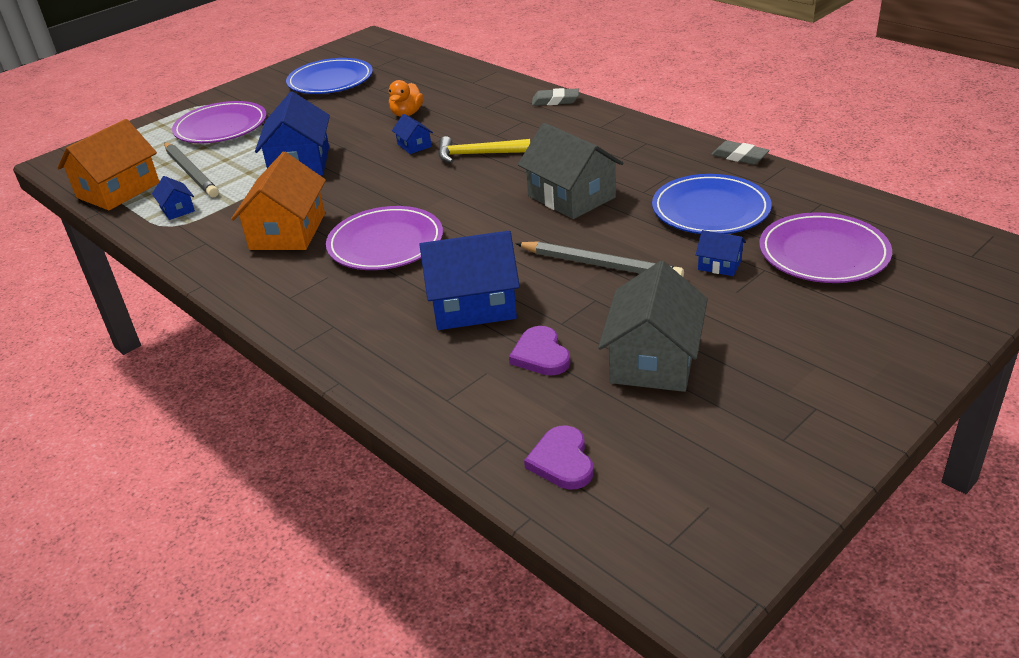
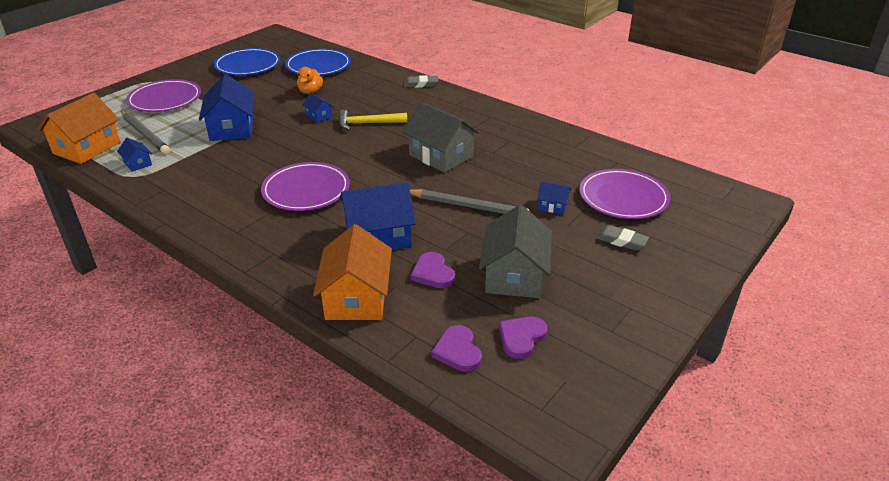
camera: 10 degrees left, 0 degrees up
(287, 231) = (228, 181): orange house -> orange house (356, 298)
(652, 446) = (521, 338): none -> purple heart
(710, 210) = (541, 166): blue plate -> blue plate (318, 66)
(739, 157) = (557, 128): grey eraser -> grey eraser (621, 241)

